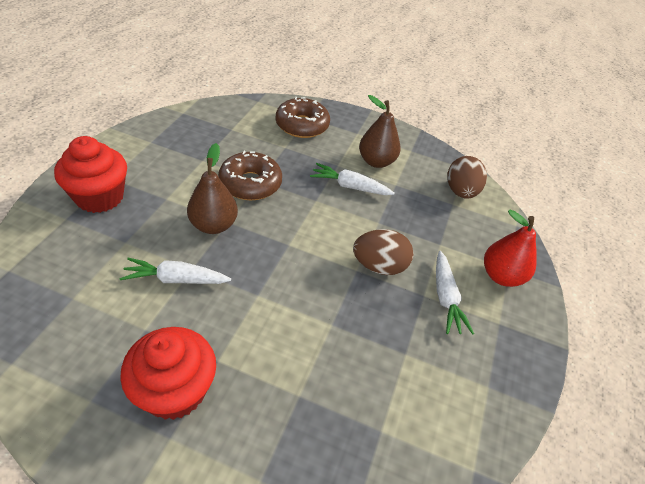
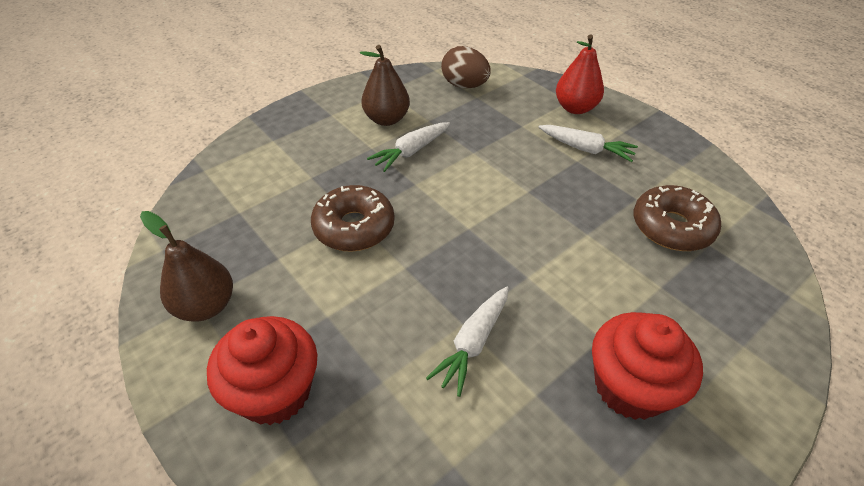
camera: 55 degrees left, 0 degrees up
(213, 225) = (403, 282): brown pear -> brown pear (206, 306)
(302, 125) = (284, 150): brown donut -> brown donut (671, 227)
(379, 266) = (530, 174): brown egg -> none

